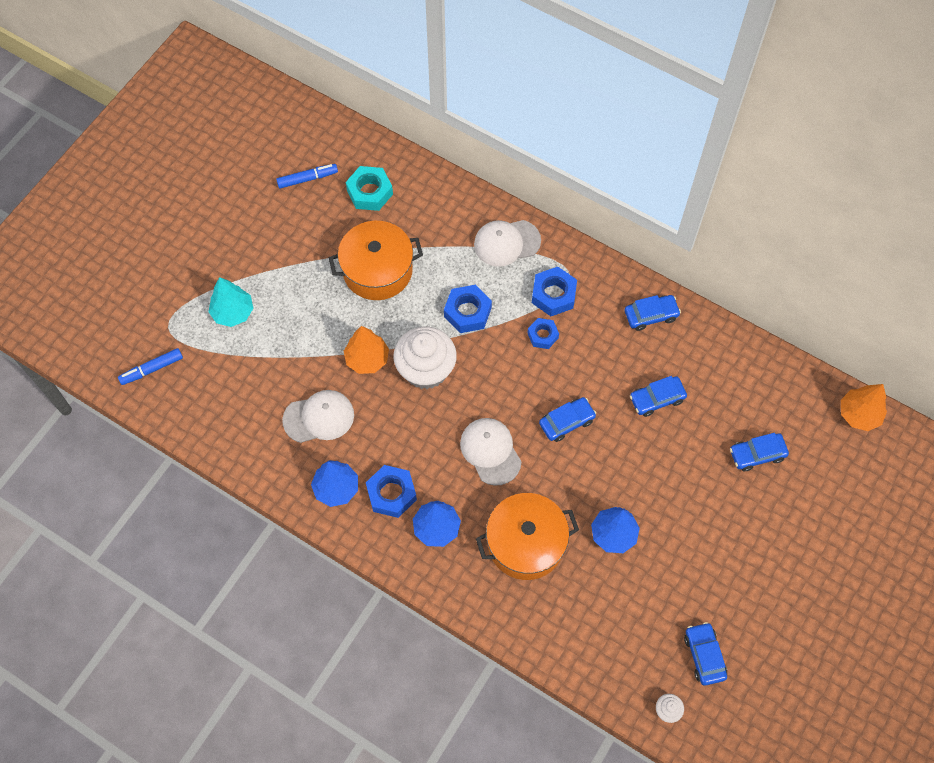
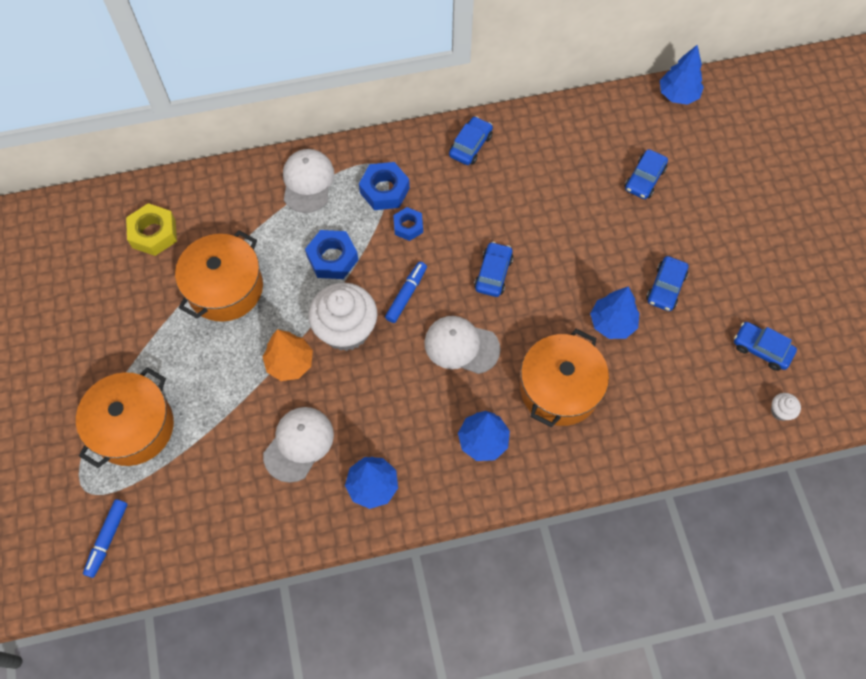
camera: 45 degrees left, 0 degrees up
(233, 312) = (133, 427): turquoise tree -> orange pot
(307, 179) = (87, 266): blue marker -> blue marker (406, 294)
(369, 192) = (154, 233): turquoise nut -> yellow nut
(391, 494) = (420, 448): blue nut -> none
(506, 243) = (308, 182): white cap -> white cap turned 150 degrees clockwise
(657, 399) = (538, 200): blue car -> blue car (665, 287)
(858, 414) = (677, 95): orange tree -> blue tree

